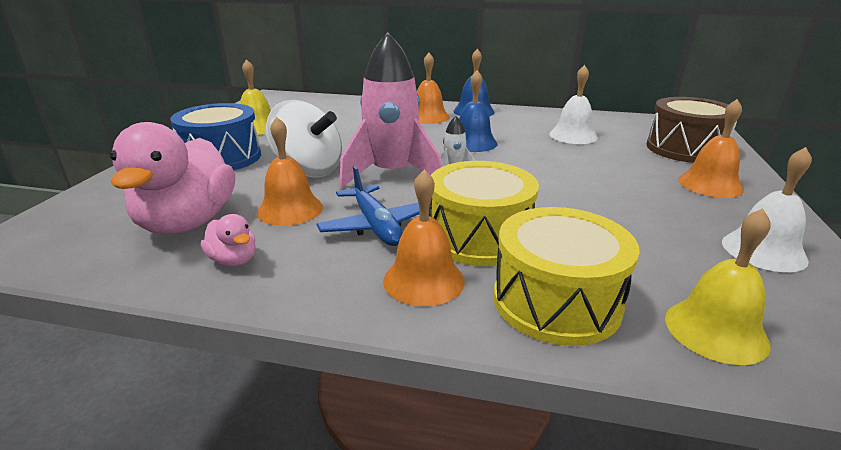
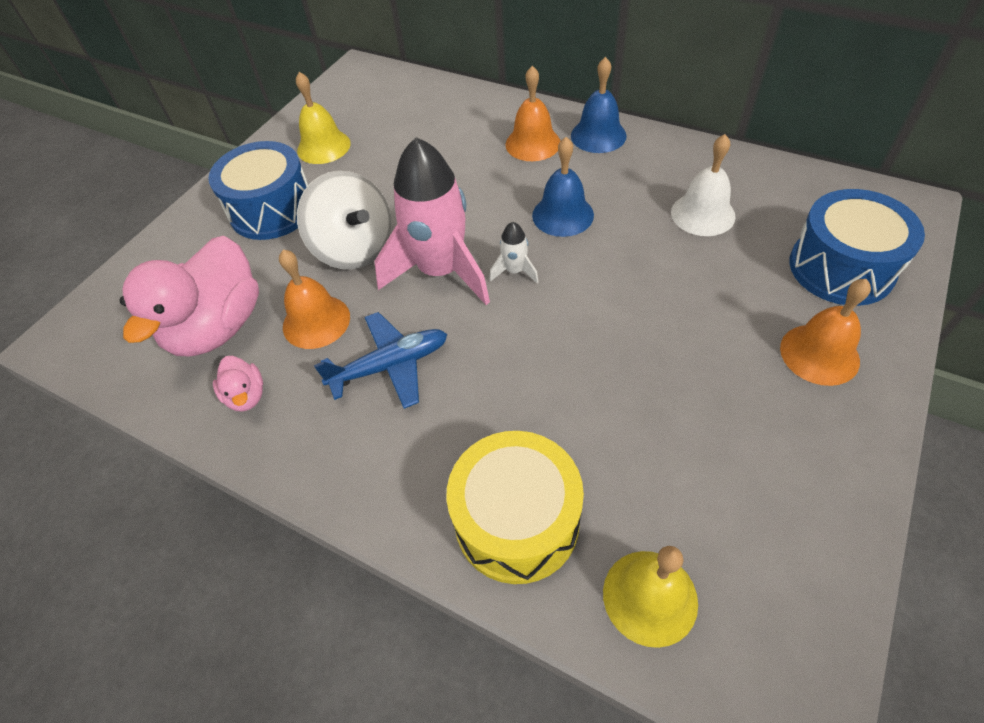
camera: 20 degrees right, 25 degrees up
(375, 226) = (391, 366): blue plane -> blue plane turned 105 degrees counterclockwise
(423, 280) = (405, 462): orange bell -> none
(479, 237) = (488, 405): yellow drum -> none
(685, 149) = (841, 268): brown drum -> blue drum
(763, 251) = (793, 492): white bell -> none

